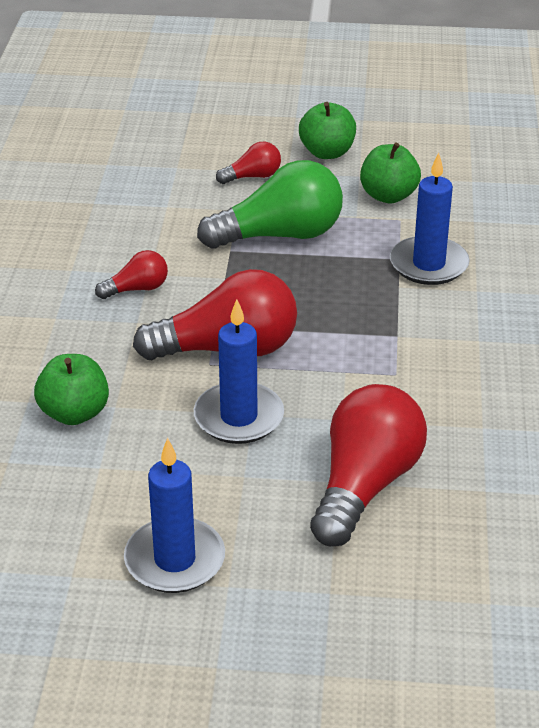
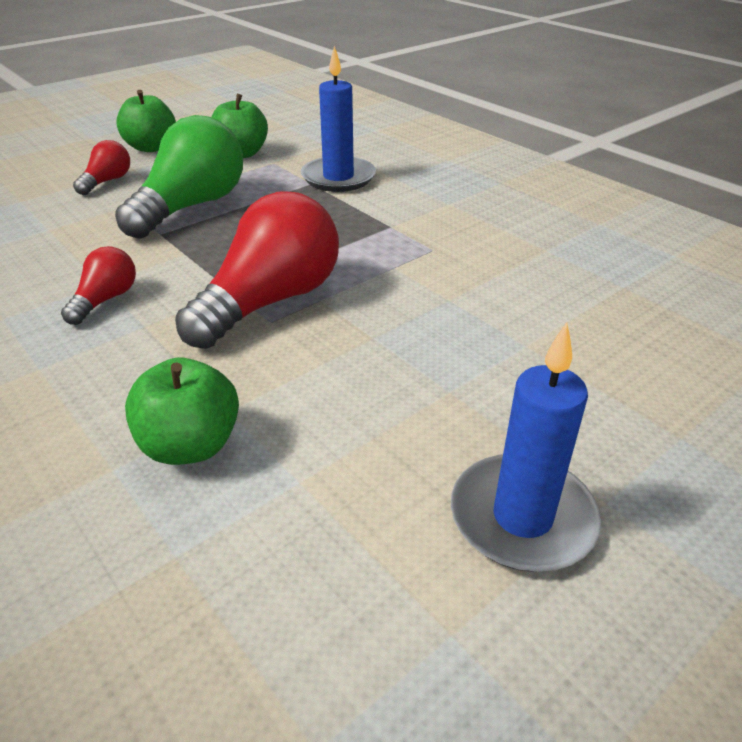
camera: 45 degrees left, 0 degrees up
(239, 417) = (366, 347): blue candle -> none
(365, 485) = (550, 334): red light bulb -> none

